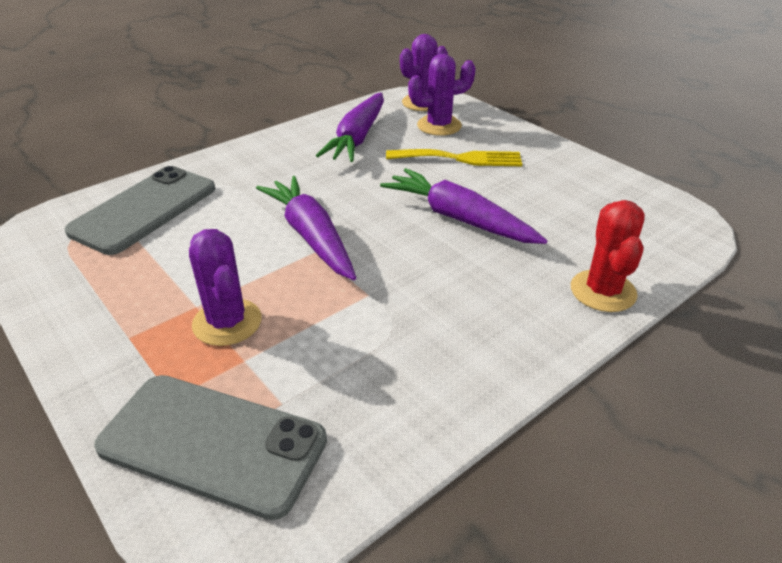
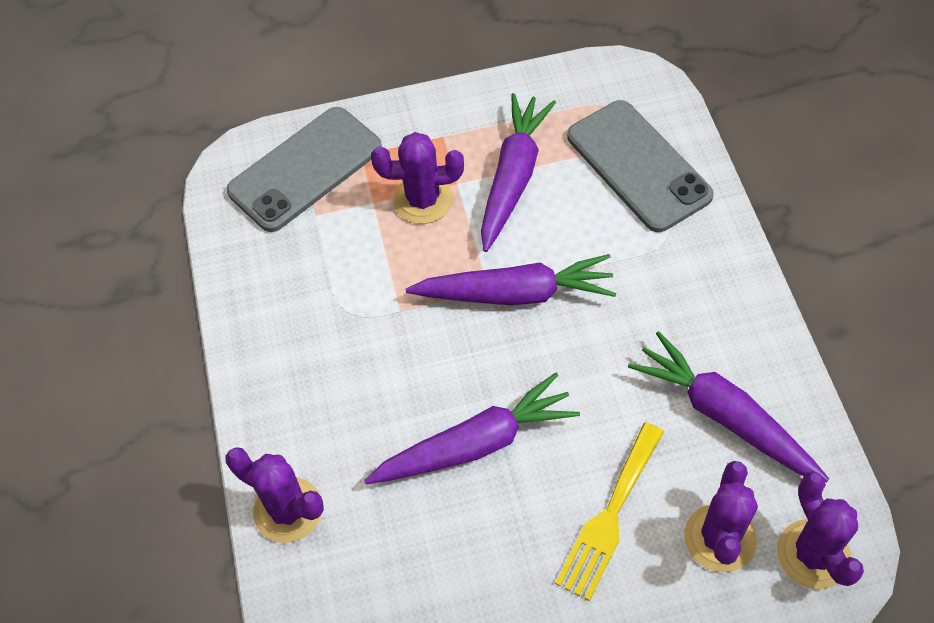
camera: 120 degrees right, 20 degrees up
(177, 272) = (513, 177): none -> purple carrot
(603, 291) = (288, 510): red cactus -> purple cactus

